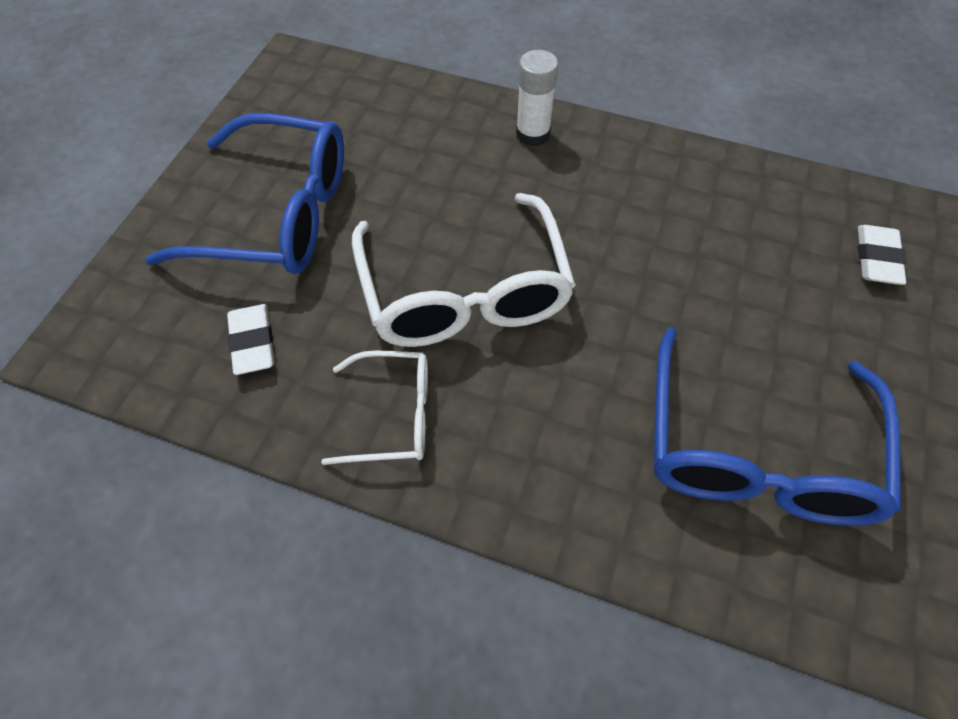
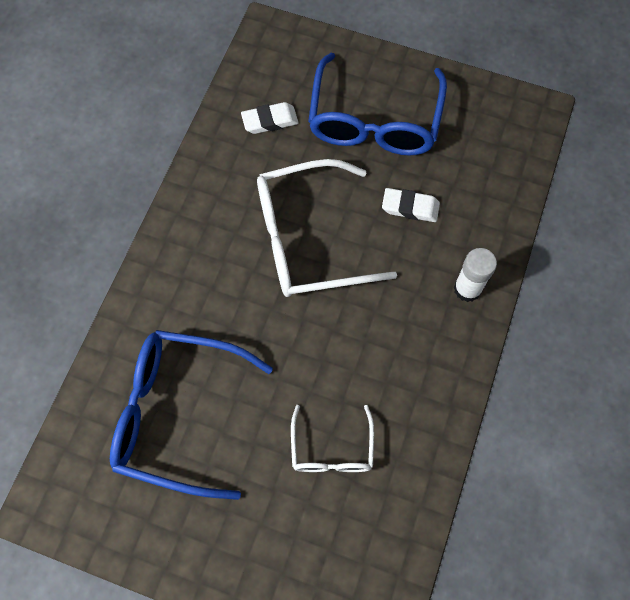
camera: 90 degrees right, 10 degrees up
(393, 415) = (216, 201): white glasses -> white glasses (332, 449)
(877, 259) = (340, 545): white eraser -> white eraser (410, 207)

